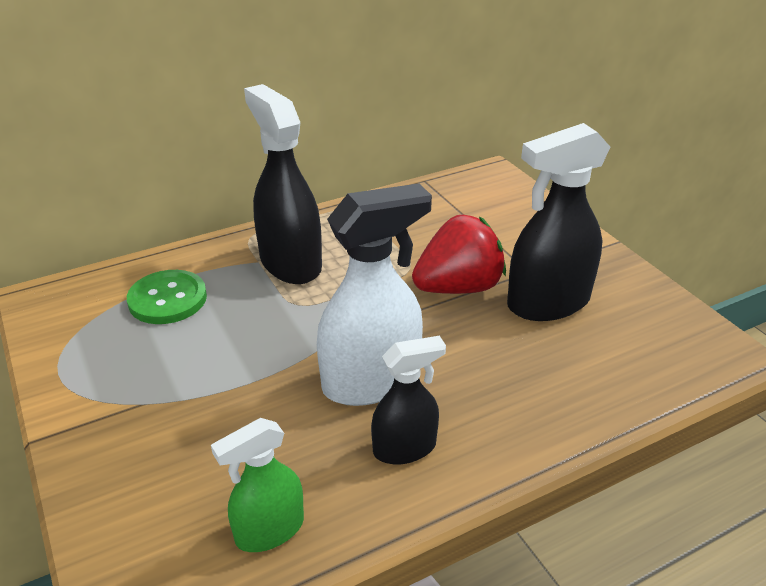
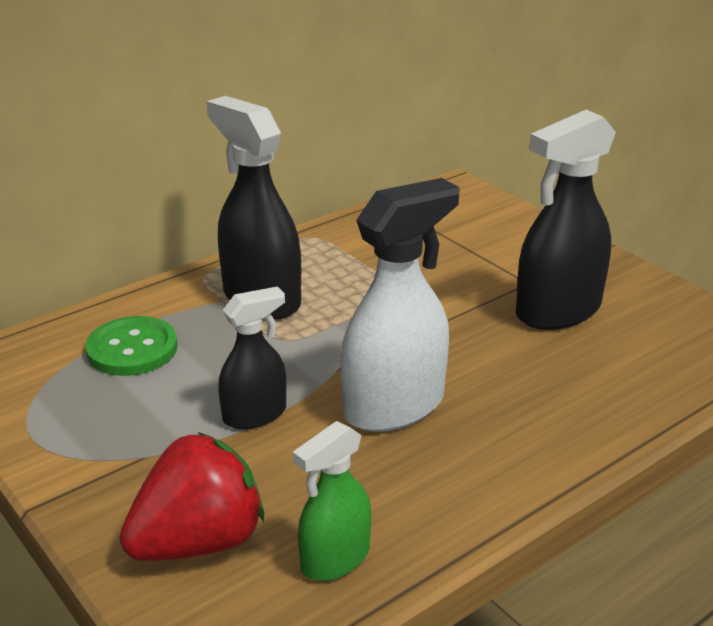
camera: 10 degrees left, 5 degrees down
(405, 448) = (452, 465): black spray bottle -> black spray bottle (255, 414)
(458, 288) = (457, 305): red strawberry -> red strawberry (199, 542)

